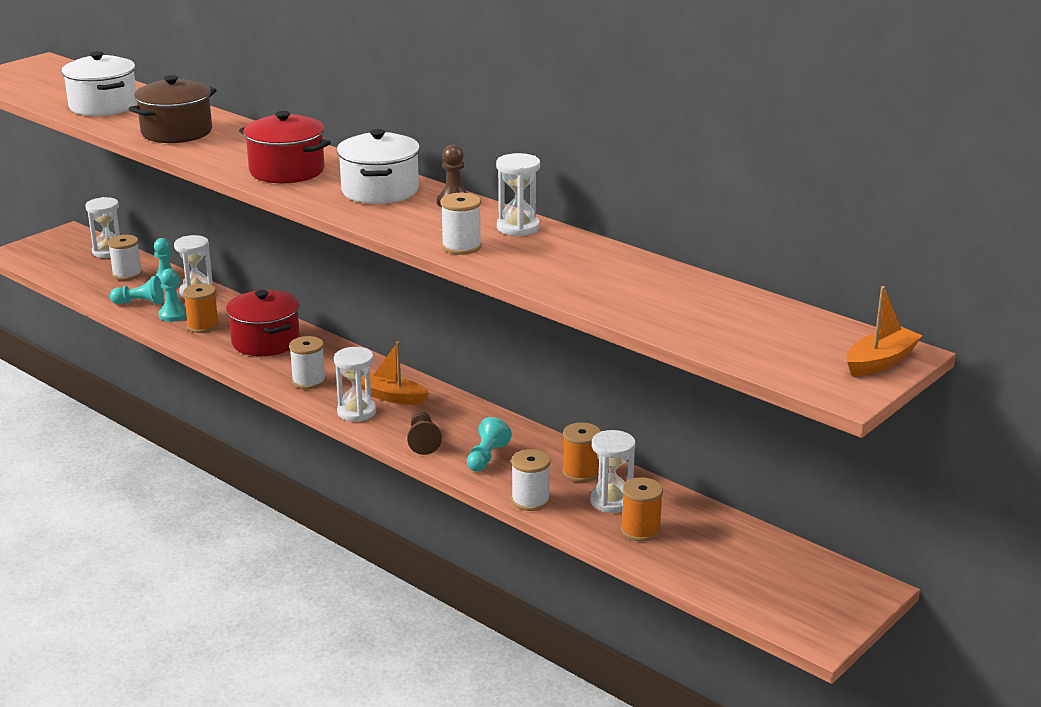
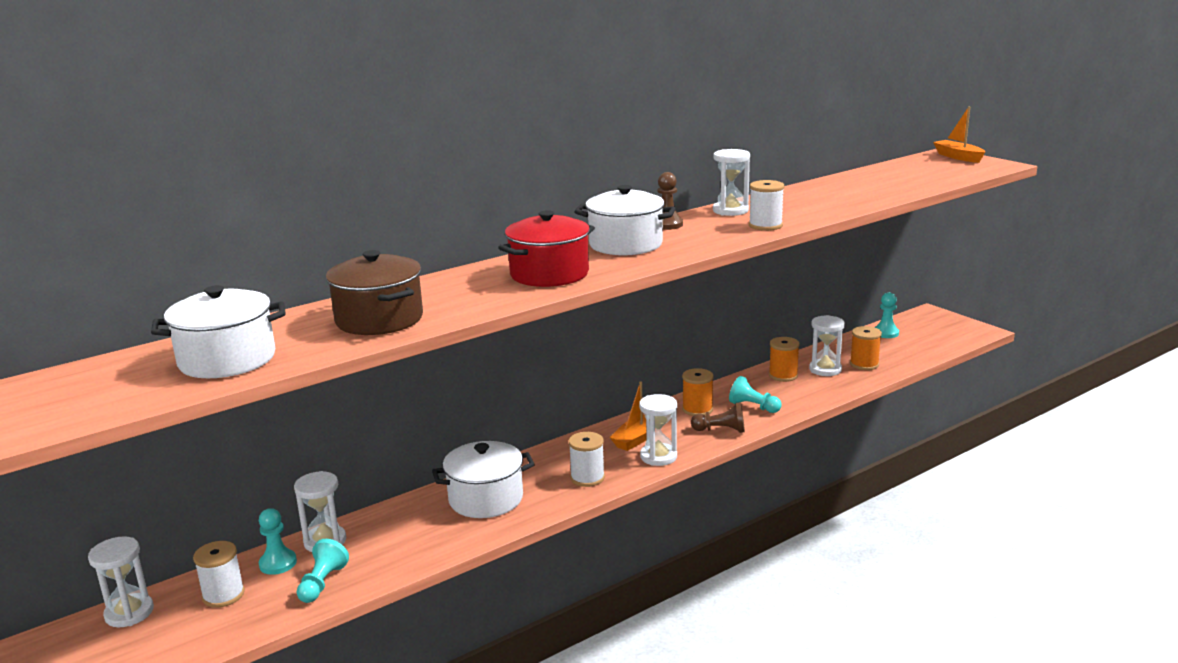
camera: 75 degrees left, 5 degrees down
(173, 315) = (376, 558): turquoise pawn -> turquoise pawn (886, 333)
(203, 326) = (420, 537): orange spool -> orange spool (697, 409)
(265, 342) = (486, 499): red pot -> white pot
(530, 500) = (821, 396): white spool -> none

